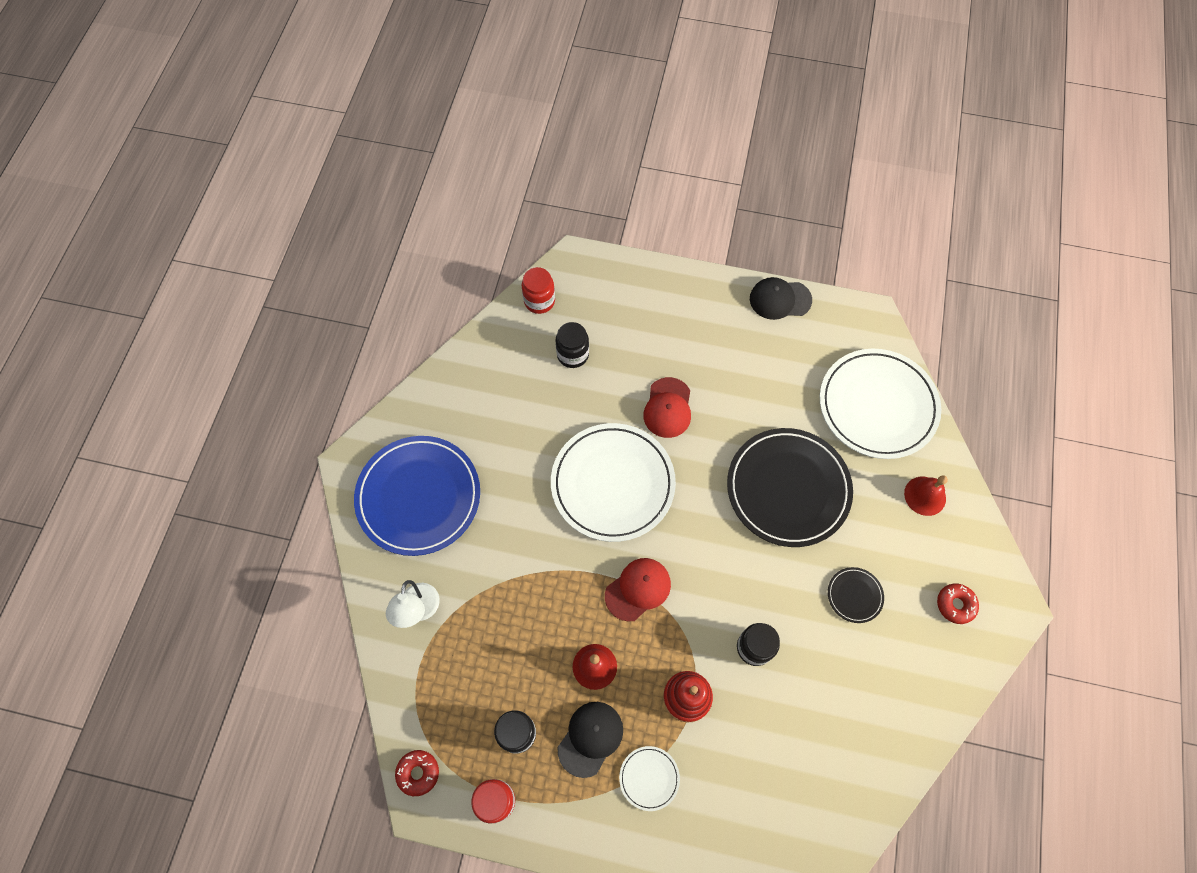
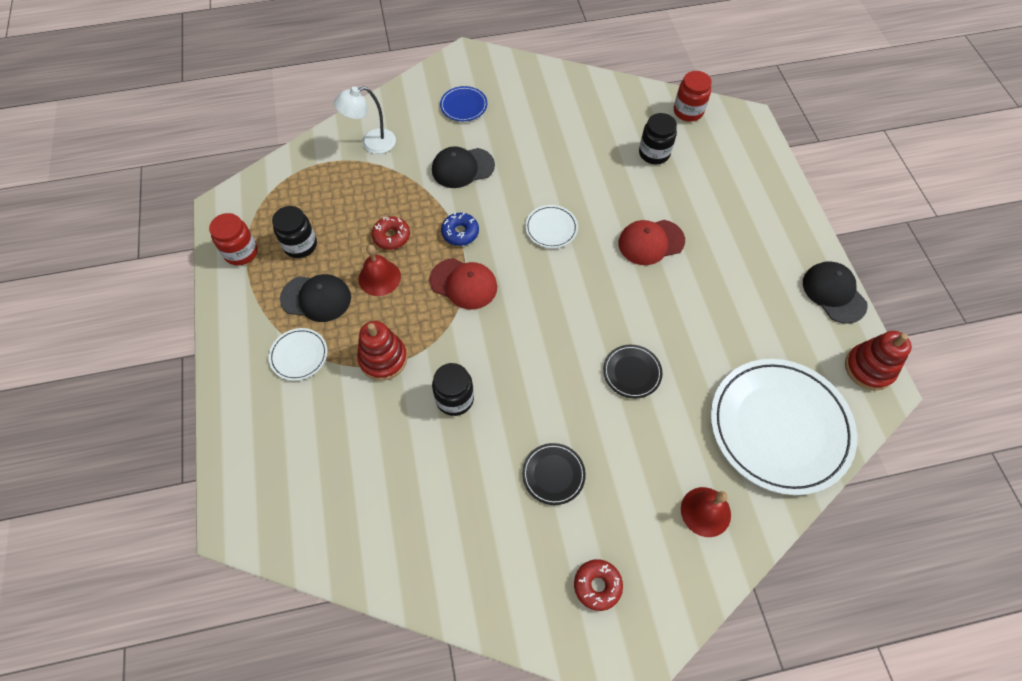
camera: 65 degrees right, 5 degrees down
(418, 497) = (463, 106): blue plate -> blue plate, size x0.43
(418, 773) = (245, 194): red donut -> red donut (391, 236)
(500, 532) = (462, 168): none -> black cap
(578, 568) = (460, 233): none -> blue donut
(612, 483) = (551, 228): white plate -> white plate, size x0.43
(788, 488) = (632, 372): black plate -> black plate, size x0.43
(854, 315) = (869, 368): none -> red stacking toy

